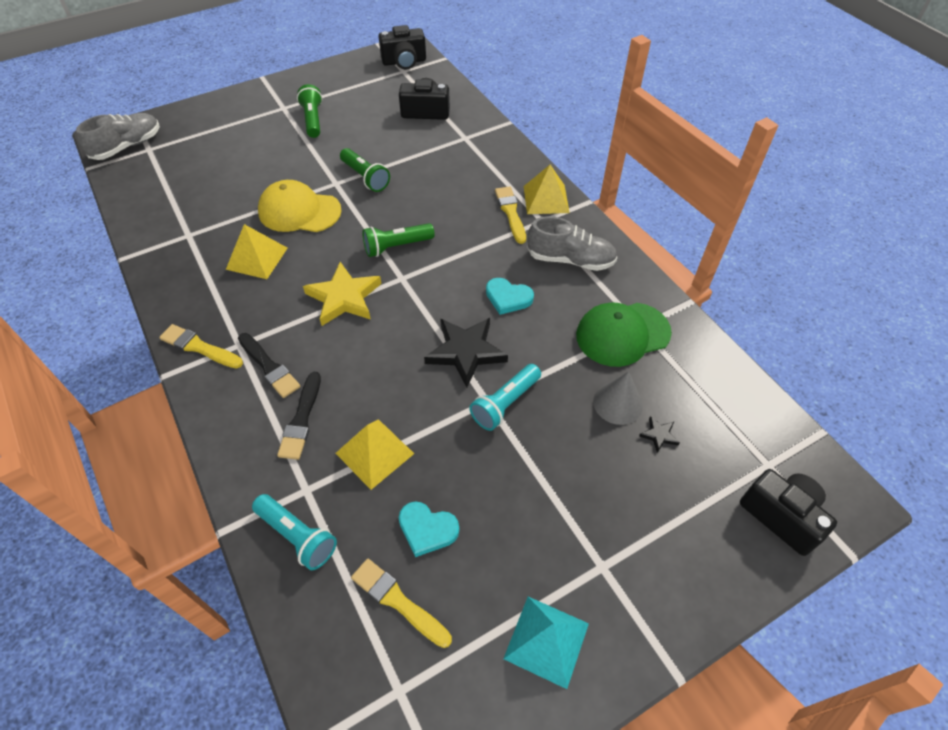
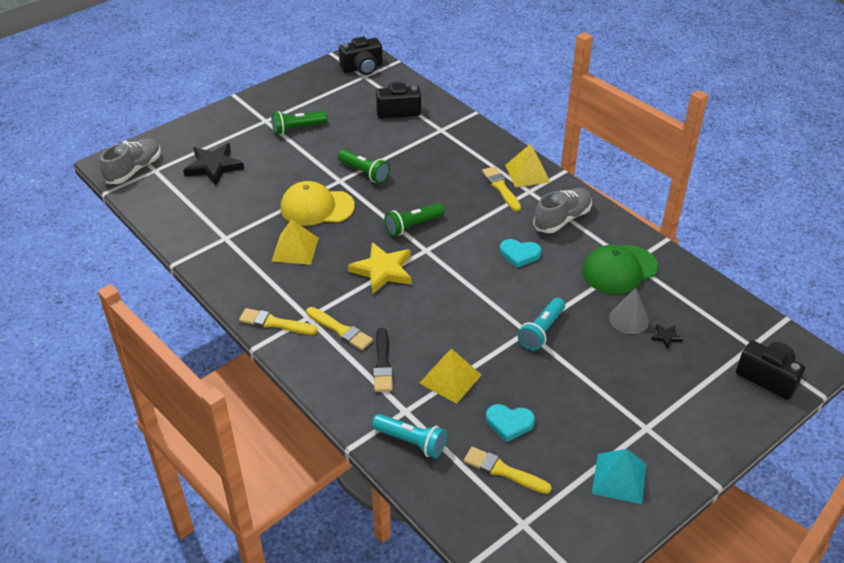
camera: 10 degrees left, 10 degrees down
(269, 367) = (340, 330): black brush -> yellow brush
(313, 120) = (297, 128): green flashlight -> green flashlight turned 90 degrees counterclockwise
(466, 352) = (498, 298): black star -> black star (214, 167)
(570, 260) = (562, 219): grey shoe -> grey shoe turned 45 degrees counterclockwise

